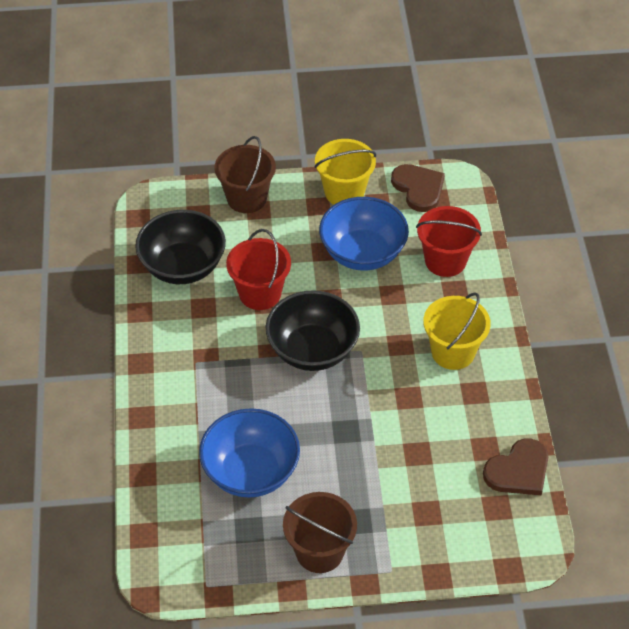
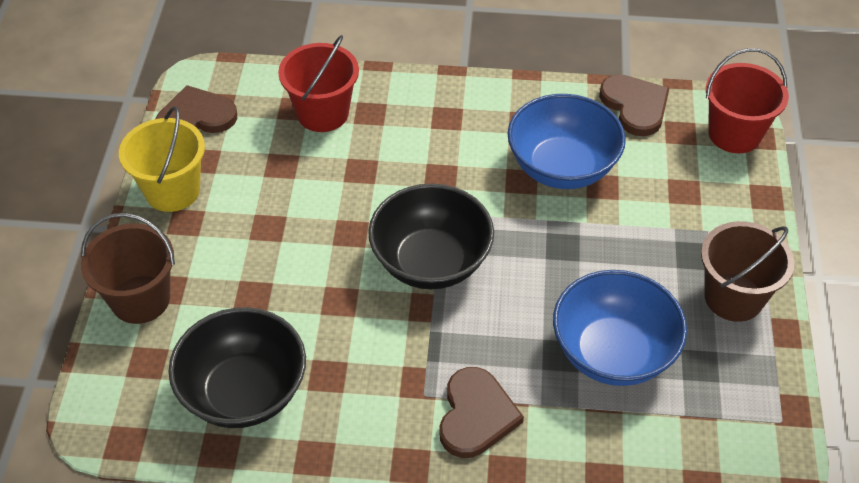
camera: 80 degrees left, 0 degrees up
(184, 394) = (476, 415): none -> brown heart
(260, 293) = (321, 306): red bucket -> red bucket (734, 134)
(362, 253) = (285, 188): blue bowl -> blue bowl (562, 167)
(453, 352) = (463, 130): yellow bucket -> none

